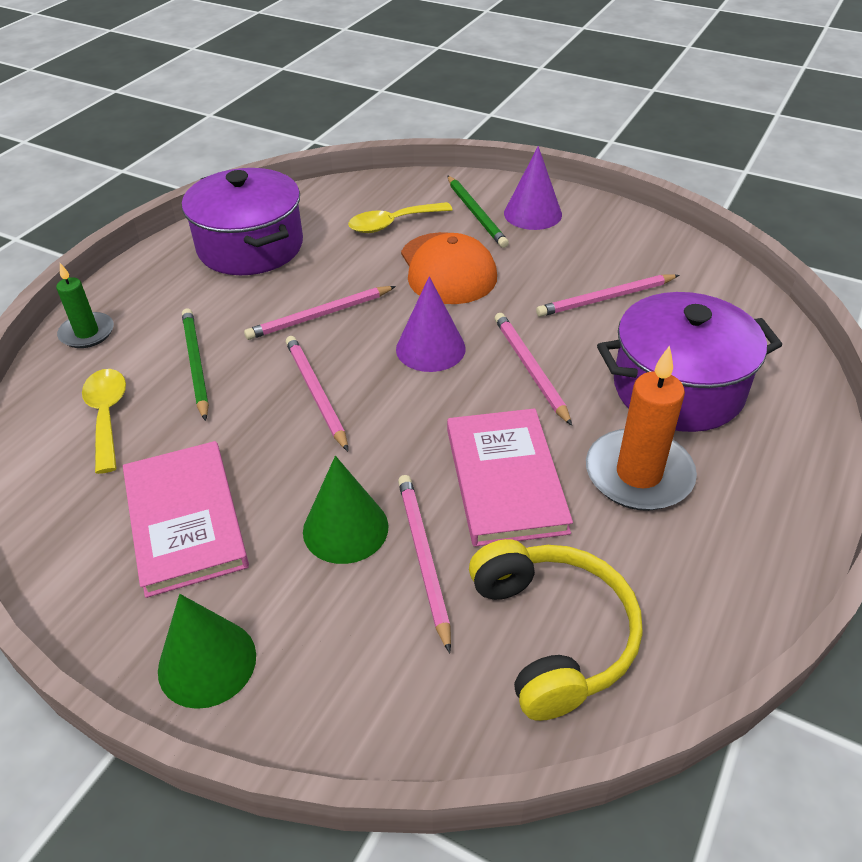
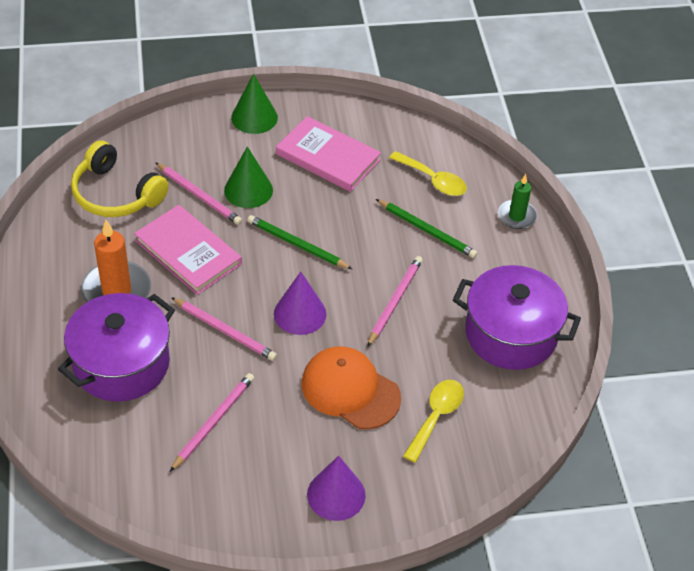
camera: 140 degrees right, 5 degrees up
(315, 393) = (338, 248): pink pencil -> none
(476, 214) = (382, 467): green pencil -> green pencil (297, 245)

